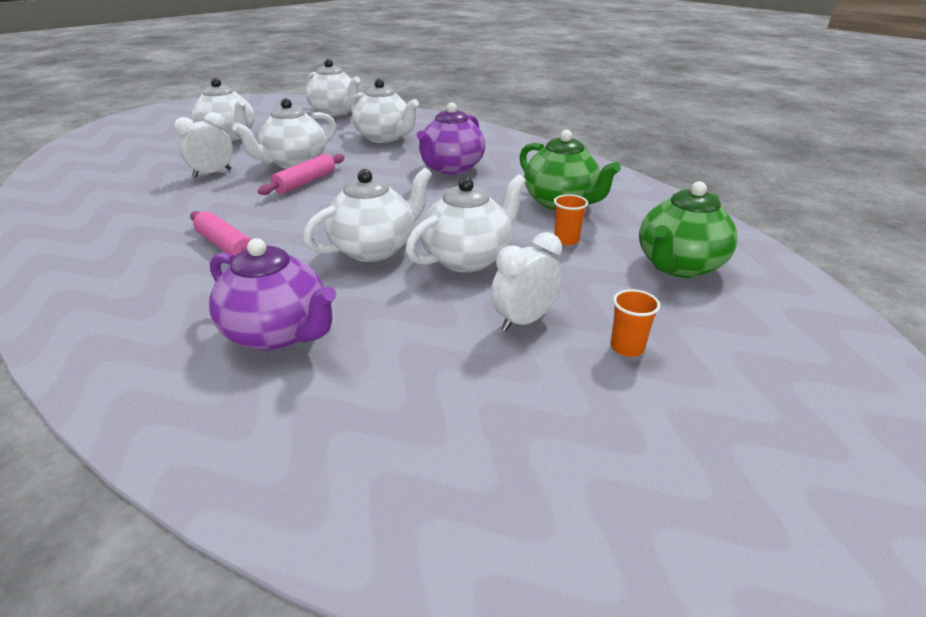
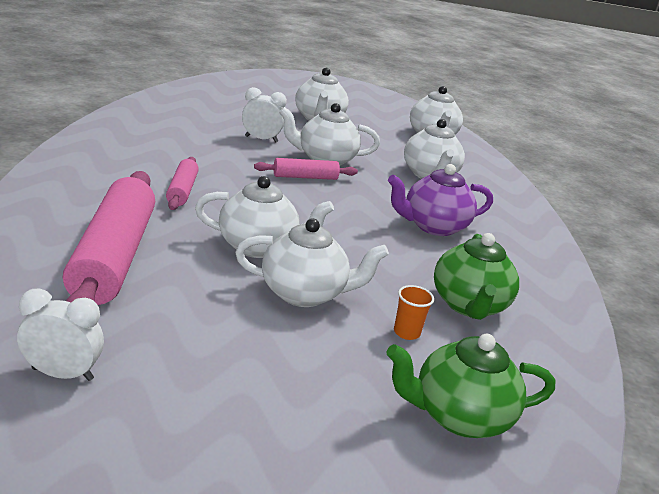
camera: 40 degrees right, 5 degrees down
(278, 333) = (113, 257): purple teapot -> pink rolling pin
(524, 320) = (254, 356): white clock -> white clock (62, 374)
(627, 347) = (282, 426): orange cup -> none

